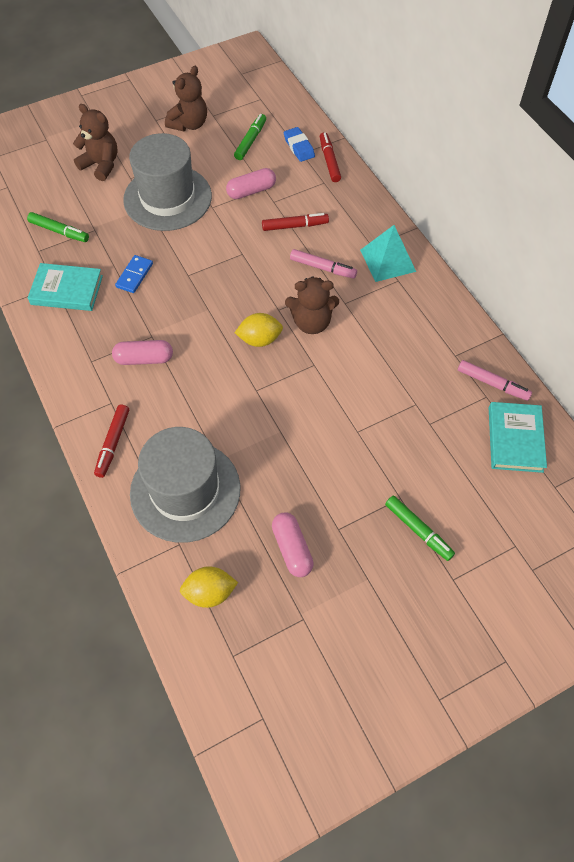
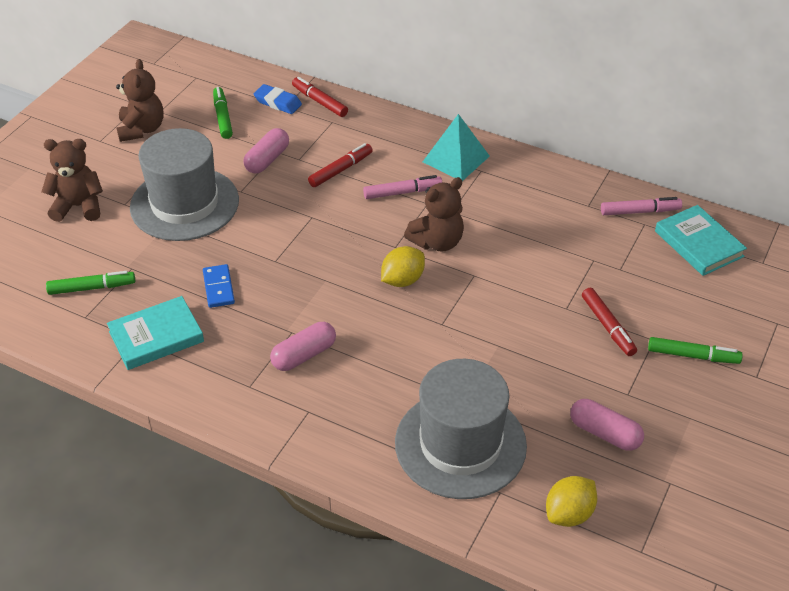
camera: 35 degrees left, 15 degrees down
(113, 443) = (347, 445): red marker -> red marker (607, 326)

